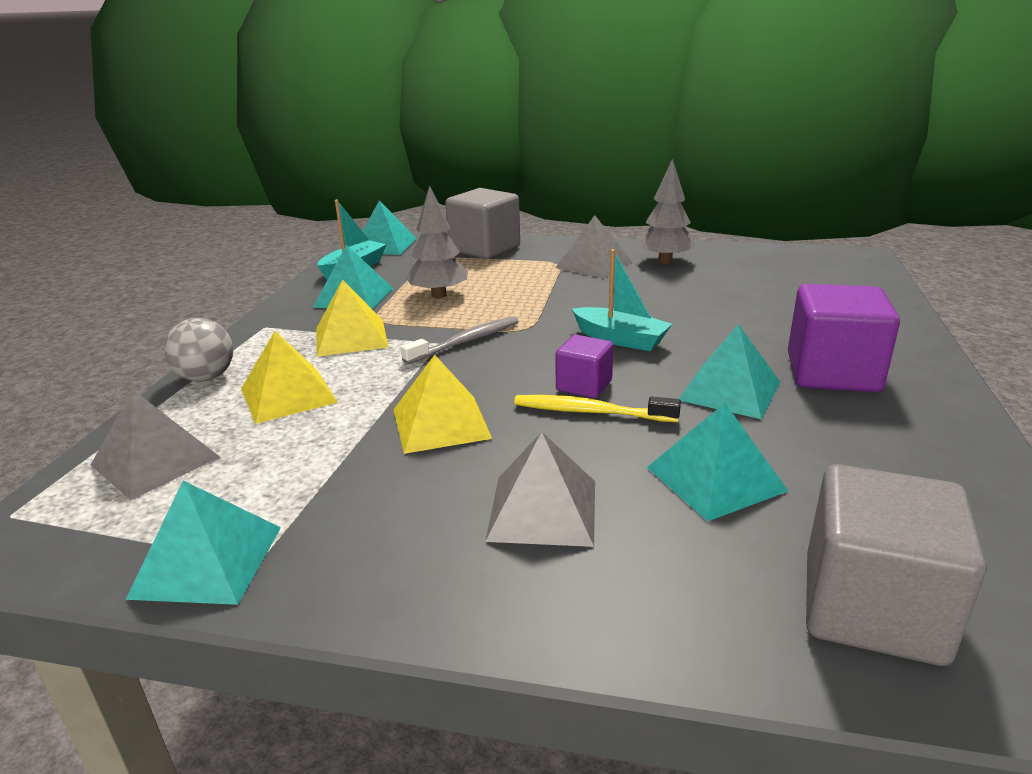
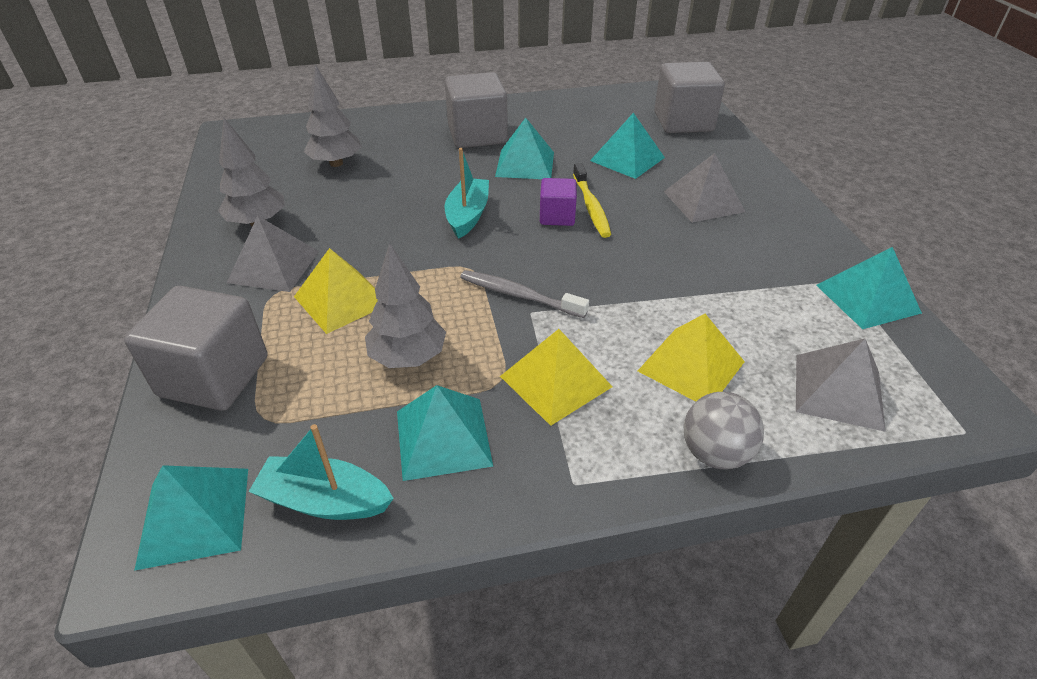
camera: 115 degrees left, 15 degrees up
(441, 423) = (657, 263): yellow pyramid -> yellow pyramid (342, 300)
(770, 292) = (336, 163): none -> grey tree
(832, 373) = (477, 135): purple cube -> grey cube

